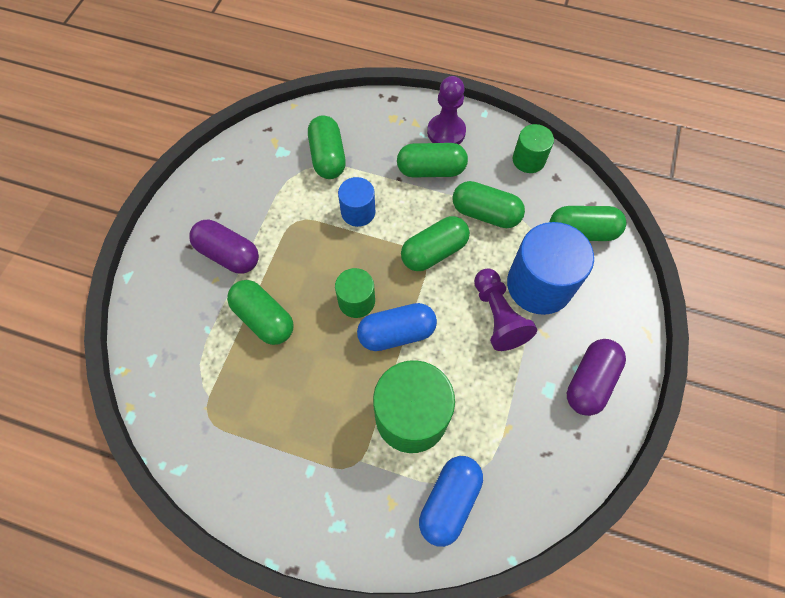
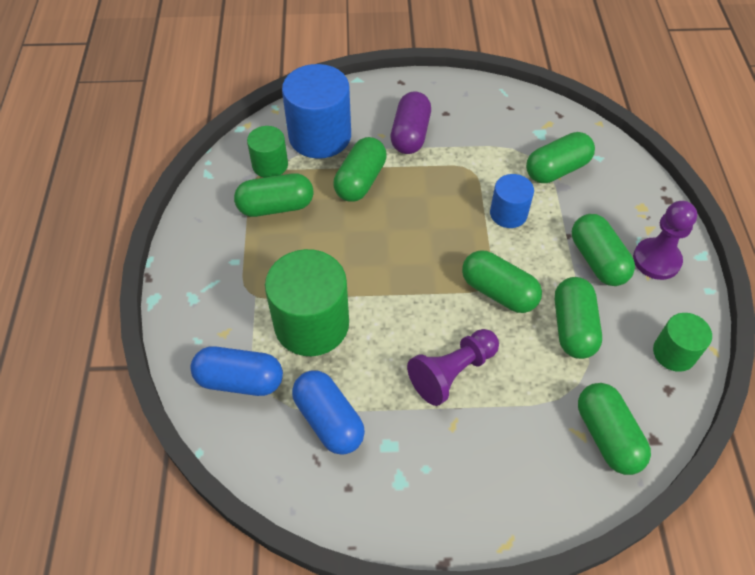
camera: 70 degrees right, 10 degrees down
(258, 409) = (276, 206): none -> green capsule
(356, 301) = (410, 243): green cylinder -> green cylinder (270, 165)
(396, 333) = (392, 286): blue capsule -> blue capsule (329, 420)
(539, 285) = (511, 405): blue cylinder -> blue cylinder (320, 136)
(589, 381) = (416, 487): purple capsule -> none

